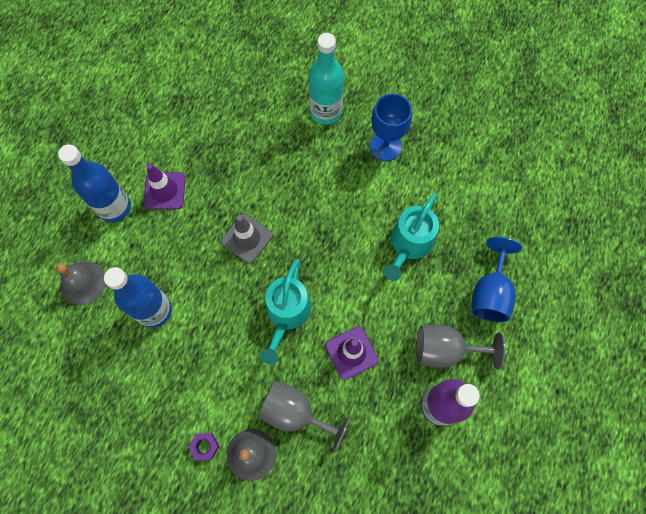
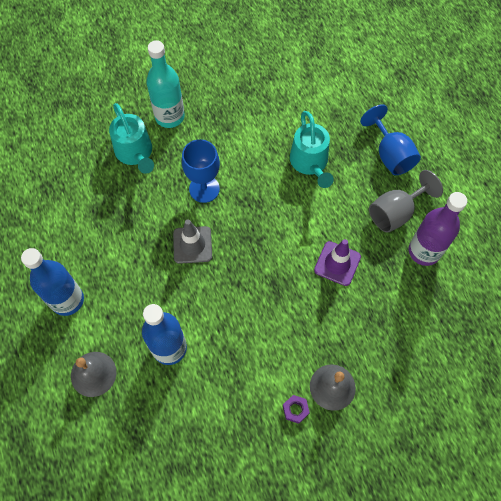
camera: 40 degrees left, 5 degrees down
(164, 191) = (97, 258): purple traffic cone -> none
(286, 315) = (270, 274): turquoise watering can -> turquoise watering can (136, 153)
(295, 413) = (337, 334): grey goblet -> none
(385, 146) = (234, 110): blue goblet -> blue goblet (204, 189)

